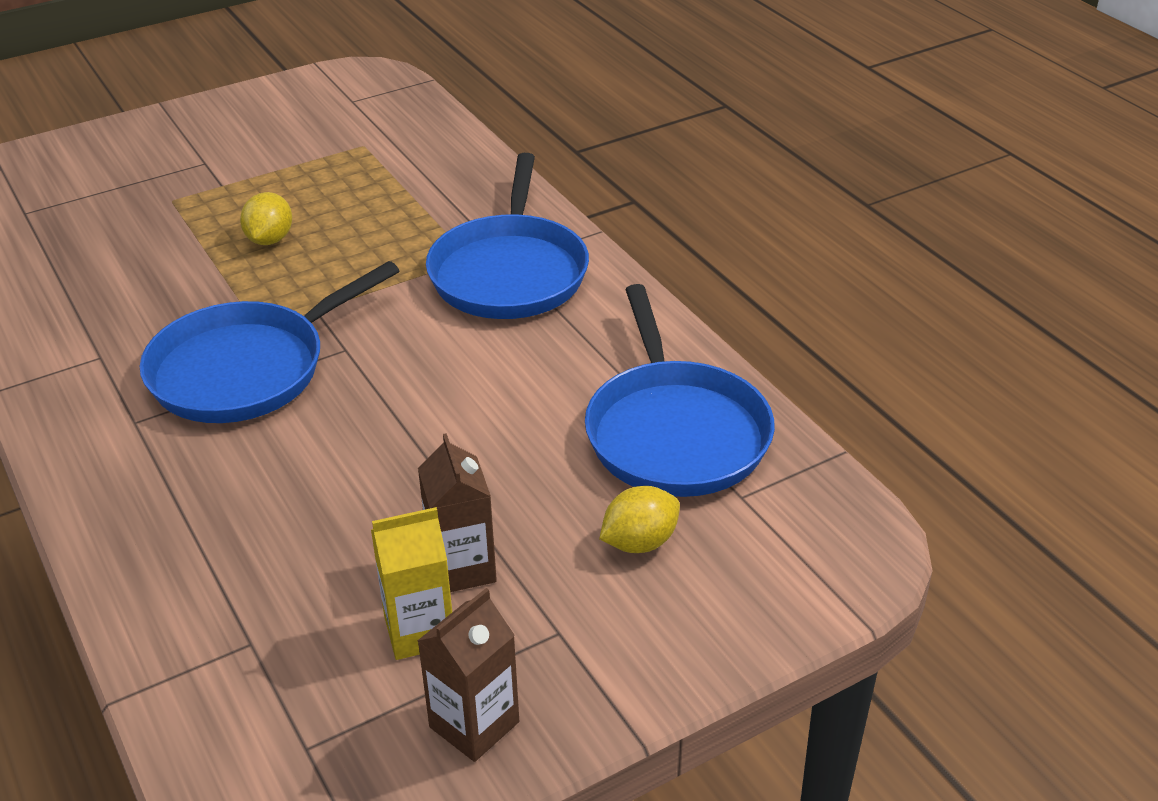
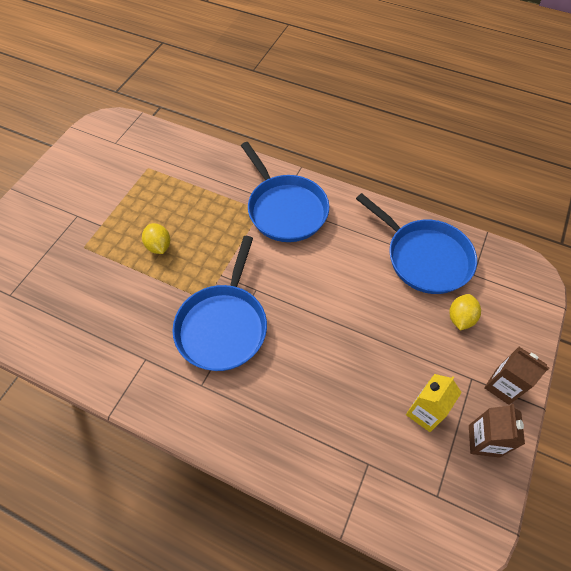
camera: 35 degrees left, 20 degrees up
(462, 568) = (411, 372): brown carton -> brown carton (502, 386)

